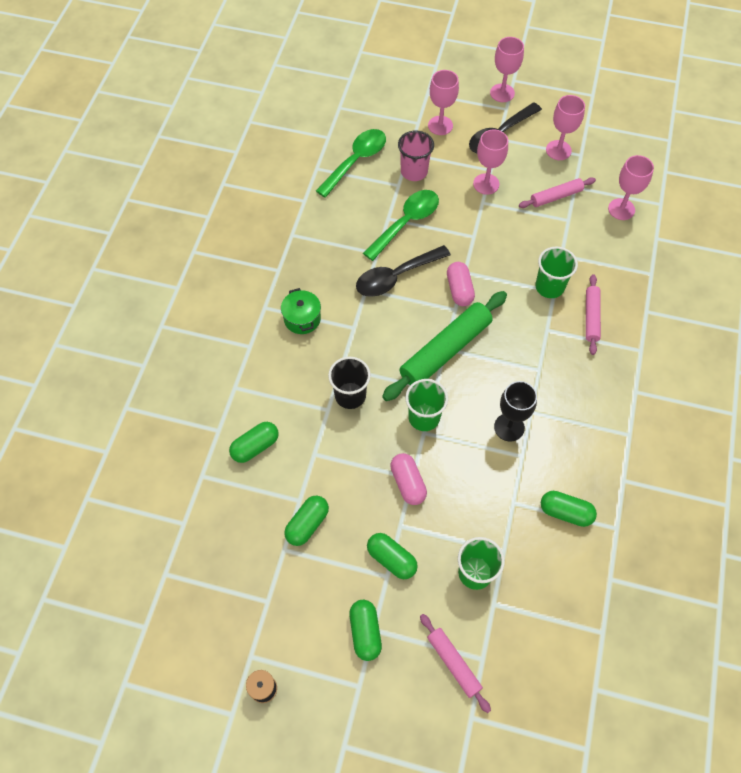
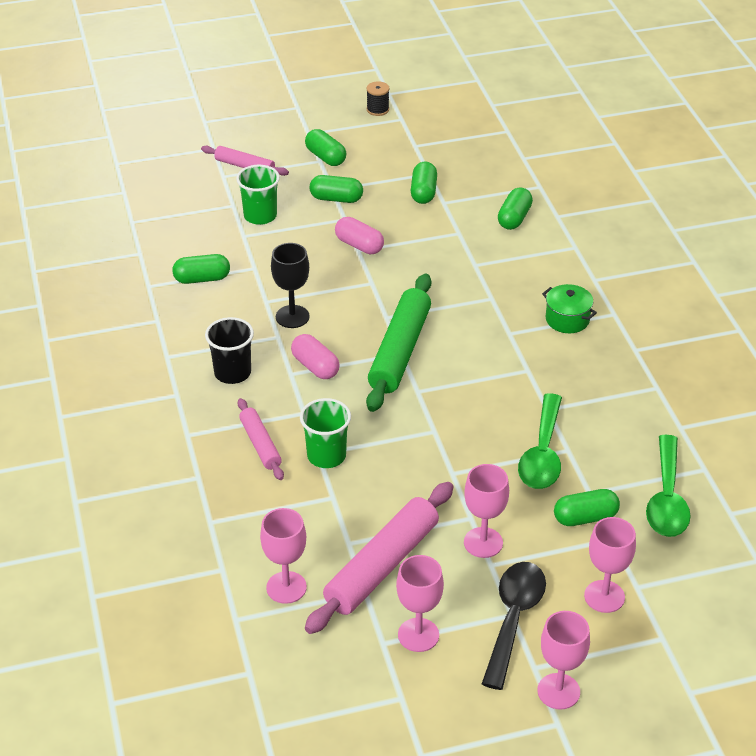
camera: 150 degrees right, 20 degrees down
(350, 395) = (463, 281): black cup -> black cup (232, 373)
(396, 277) = (506, 394): black spoon -> none
(414, 171) = (585, 518): pink cup -> green capsule
(424, 417) = (380, 293): green cup -> none
(459, 290) = (427, 410): pink capsule -> pink capsule (315, 366)
(556, 196) = (382, 566): pink rolling pin -> pink rolling pin, size x1.82

